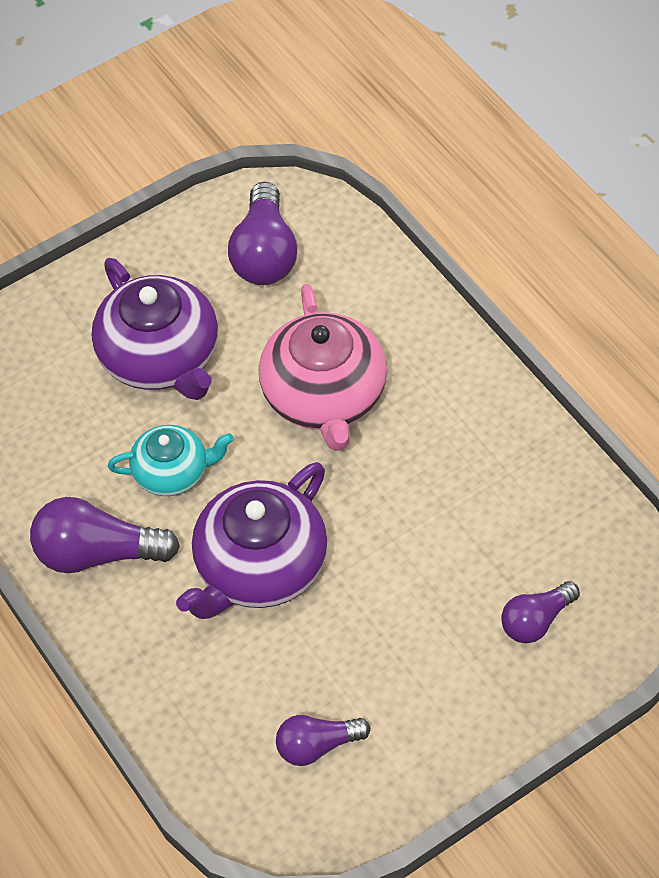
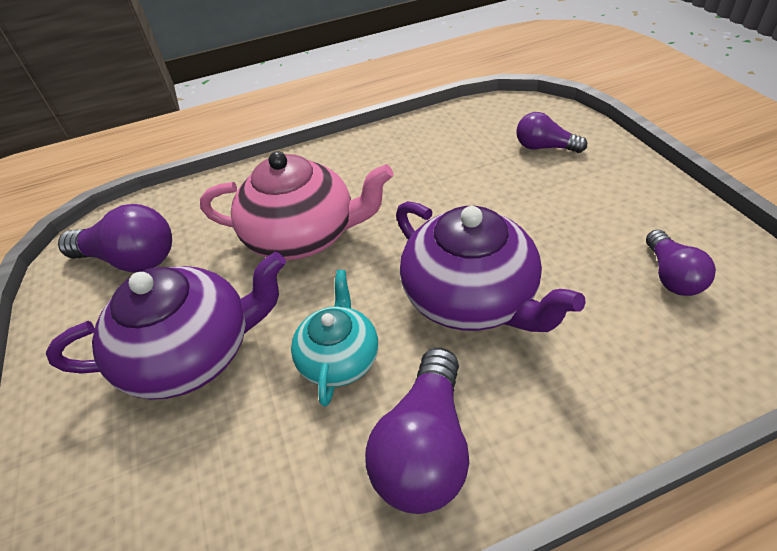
camera: 75 degrees left, 10 degrees down
(536, 621) = (544, 147): purple light bulb -> purple light bulb turned 135 degrees clockwise

